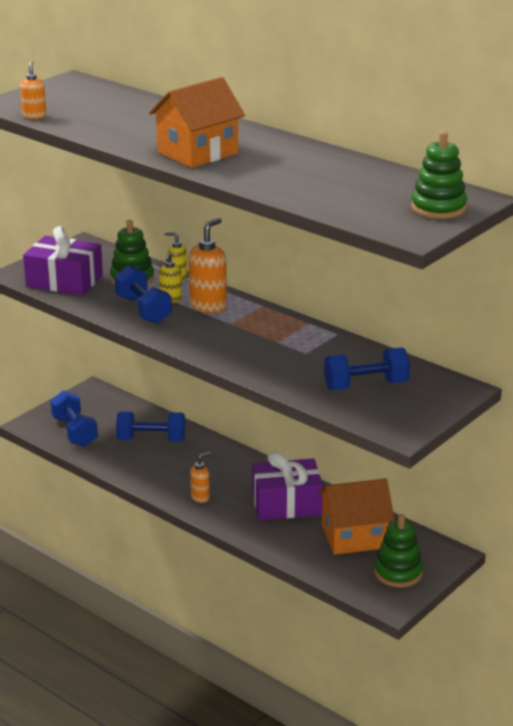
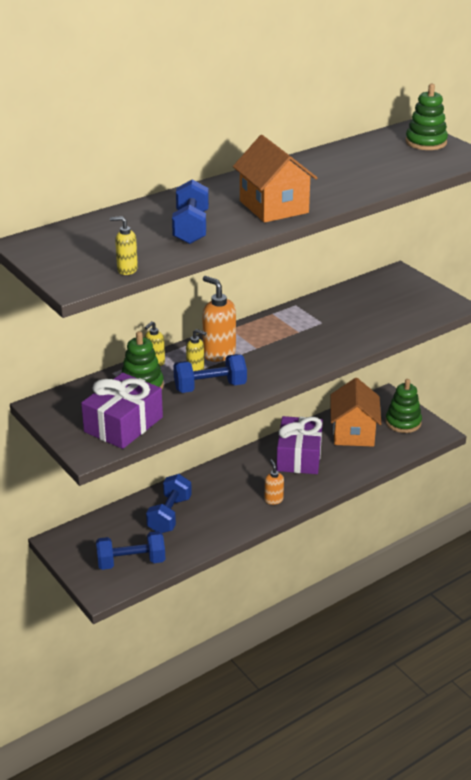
camera: 75 degrees left, 5 degrees up
(34, 116) = (127, 270): orange soap dispenser -> yellow soap dispenser
(366, 385) = (382, 307): blue dumbbell -> blue dumbbell (191, 228)

